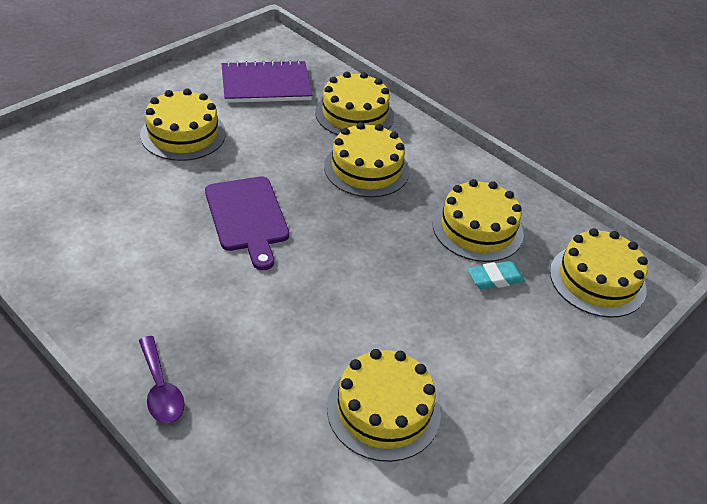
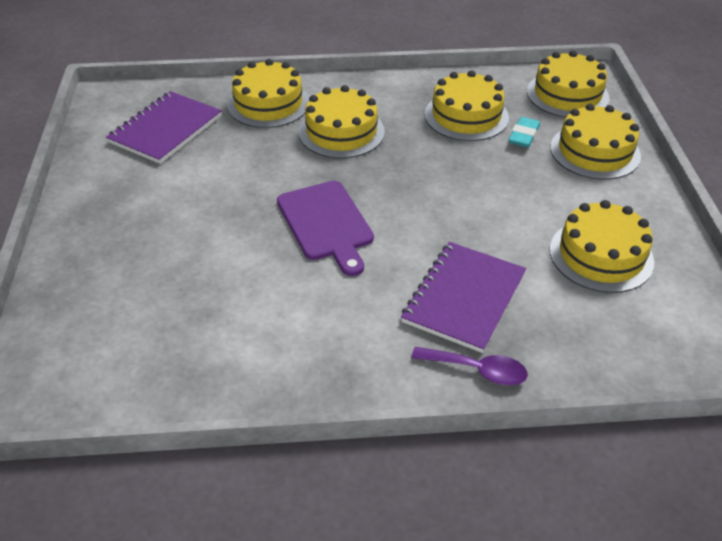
camera: 45 degrees left, 0 degrees up
(183, 134) = (170, 209): yellow cake -> yellow cake (595, 151)
(238, 340) = (464, 298): none -> purple notebook
(247, 217) = (326, 224): purple cutting board -> purple cutting board turned 45 degrees clockwise

